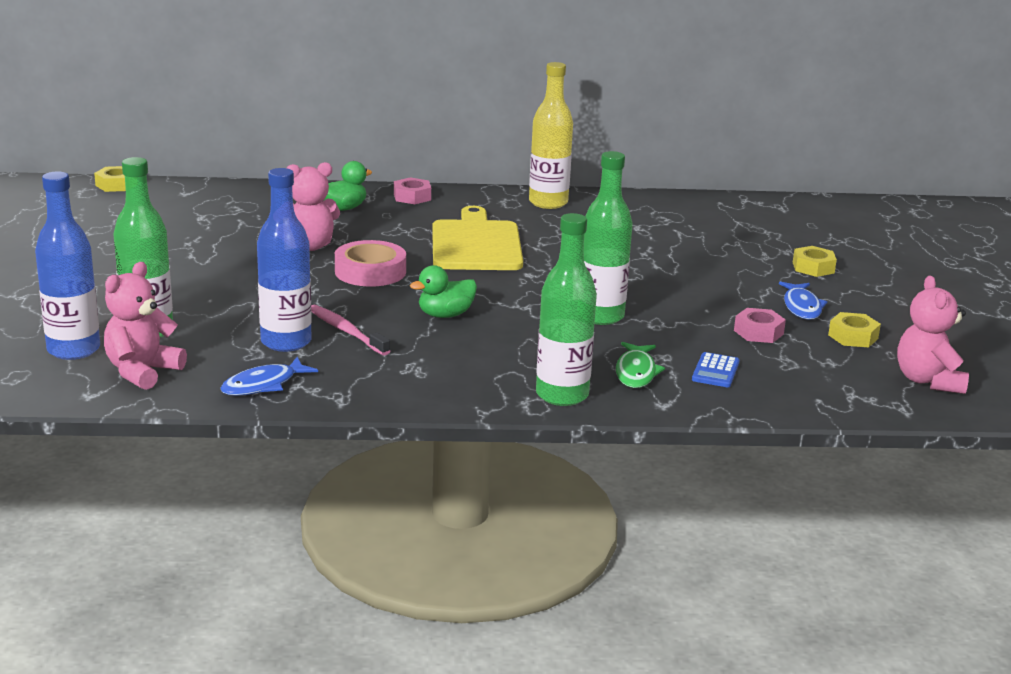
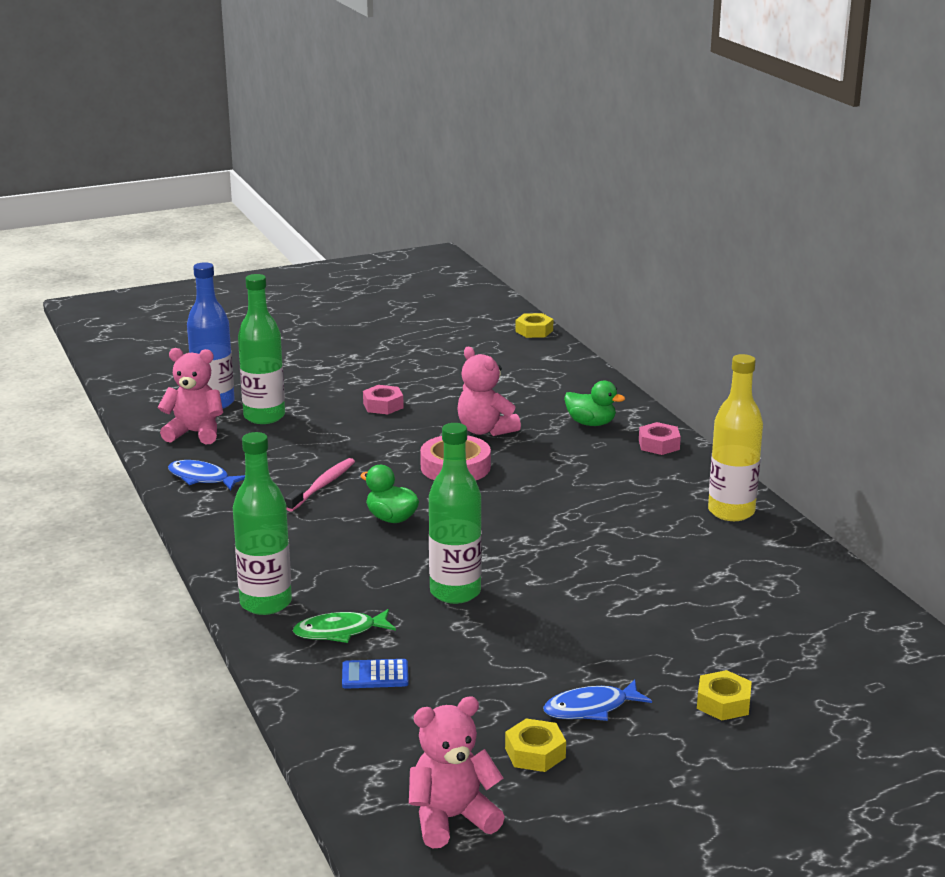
camera: 70 degrees right, 0 degrees up
(286, 342) = (283, 468): blue bottle -> none
(476, 244) = (572, 498): yellow cutting board -> none
(758, 332) = (493, 688): pink nut -> pink nut (383, 405)

